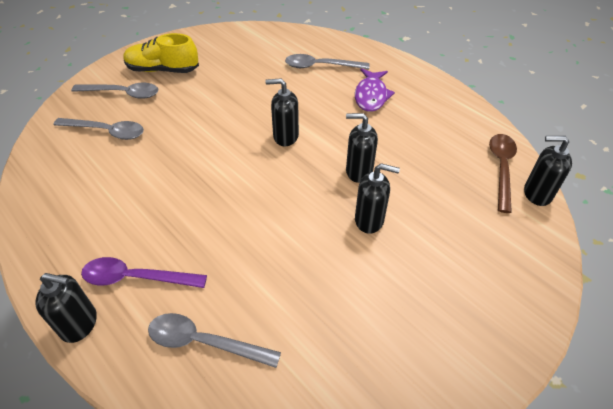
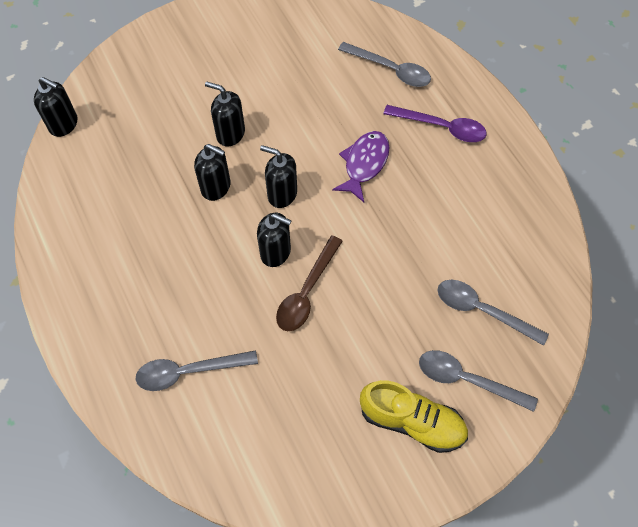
camera: 165 degrees left, 15 degrees up
(79, 324) = (483, 101): black soap dispenser -> black soap dispenser (282, 194)
(320, 66) = (188, 371): grey spoon -> grey spoon turned 150 degrees clockwise
(371, 96) = (149, 295): purple fish -> purple fish (364, 164)
(501, 168) = (74, 157): brown spoon -> brown spoon (306, 292)

